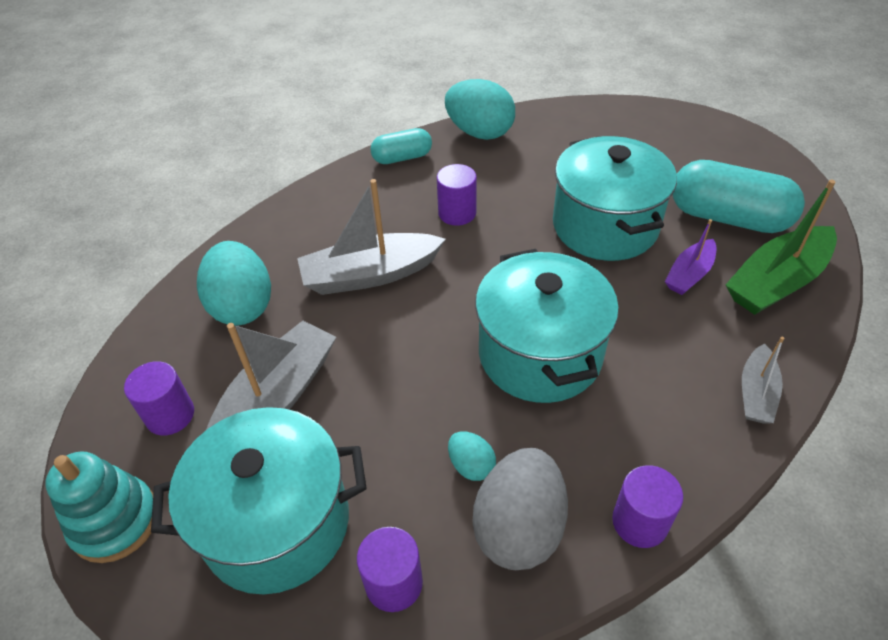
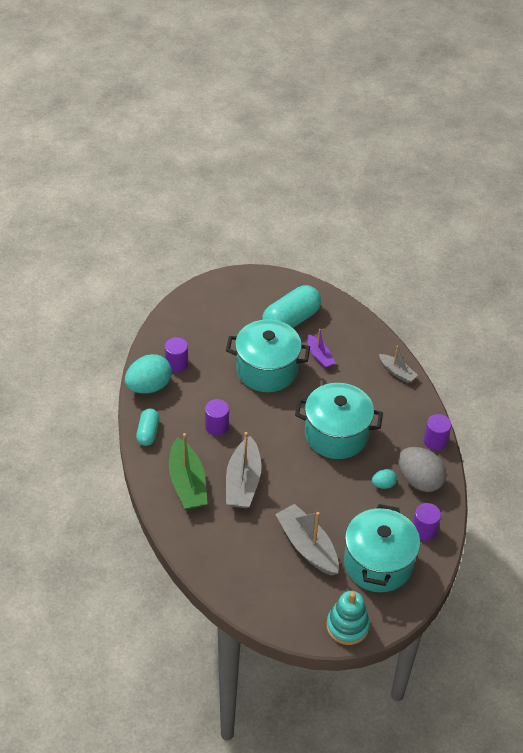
camera: 70 degrees left, 0 degrees up
(170, 415) = (294, 594): purple cylinder -> purple cylinder (176, 364)
(242, 306) = (233, 546): turquoise egg -> none
(777, 282) = (342, 329): green boat -> green boat (187, 483)

